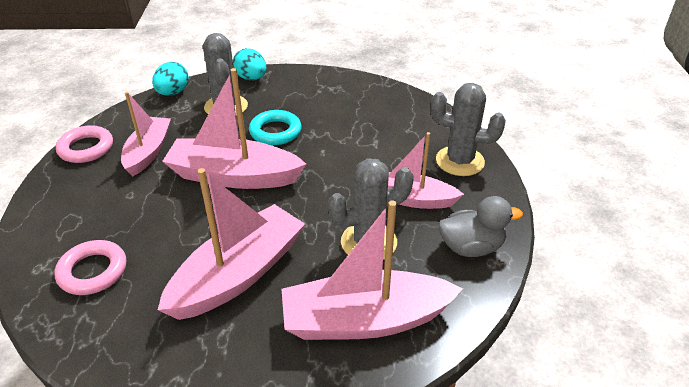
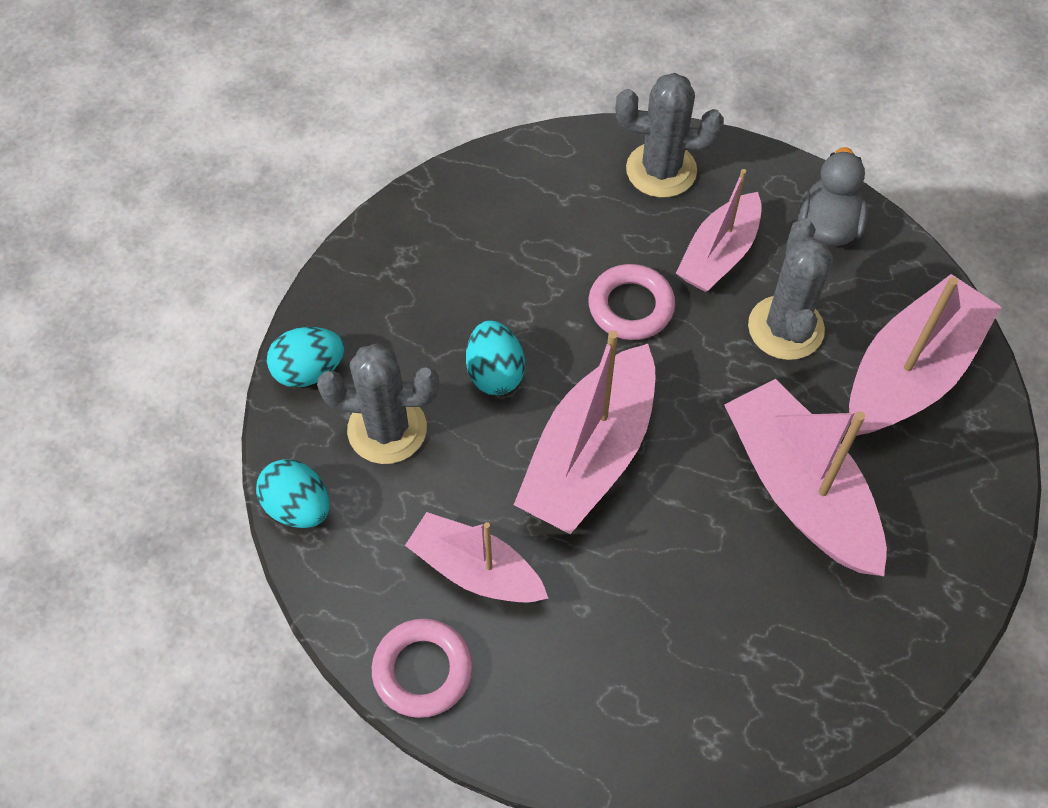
camera: 70 degrees left, 20 degrees up
(93, 271) = (741, 673): pink ring -> pink ring (631, 306)
(275, 132) = (495, 373): turquoise ring -> turquoise egg
(365, 320) = (910, 373): pink boat -> pink boat turned 150 degrees counterclockwise
(460, 161) = (661, 170): grey cactus -> grey cactus turned 60 degrees clockwise

